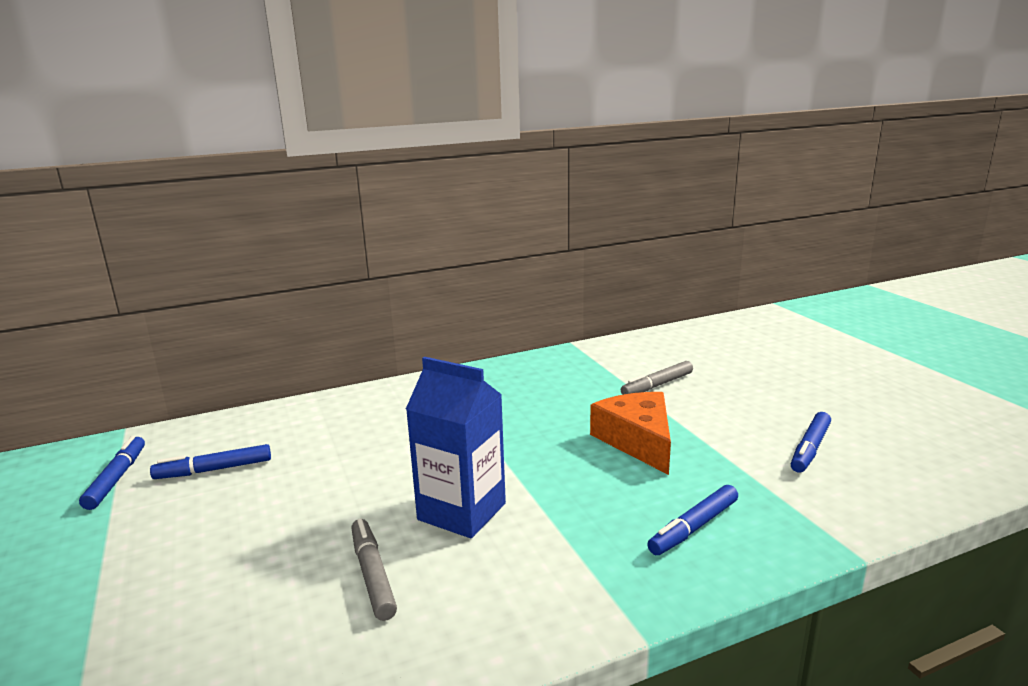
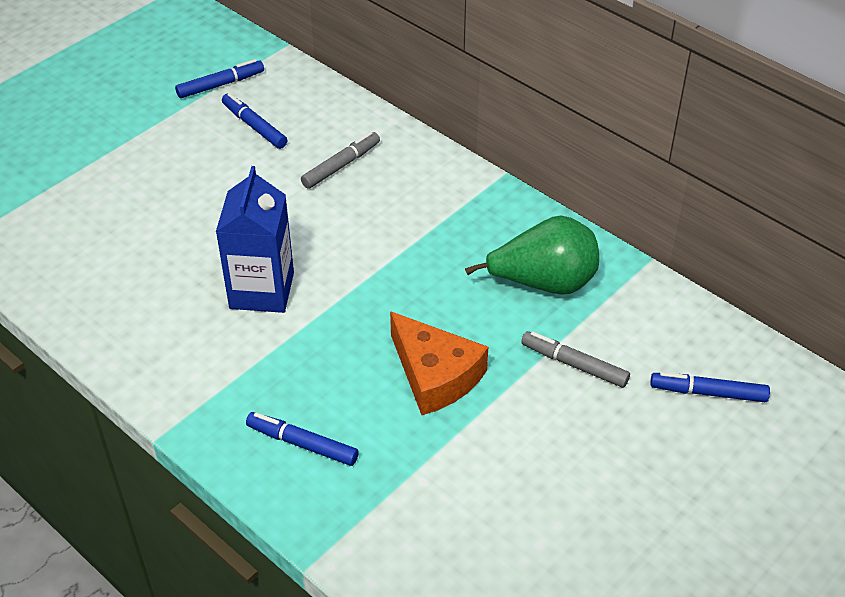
camera: 65 degrees right, 25 degrees up
(373, 574) = (168, 272): grey marker -> grey marker (341, 165)
(565, 379) = (543, 283): none -> green pear
(638, 441) = (435, 375): orange cheese -> orange cheese turned 90 degrees clockwise
(810, 448) = (490, 519): blue marker -> blue marker (708, 392)

